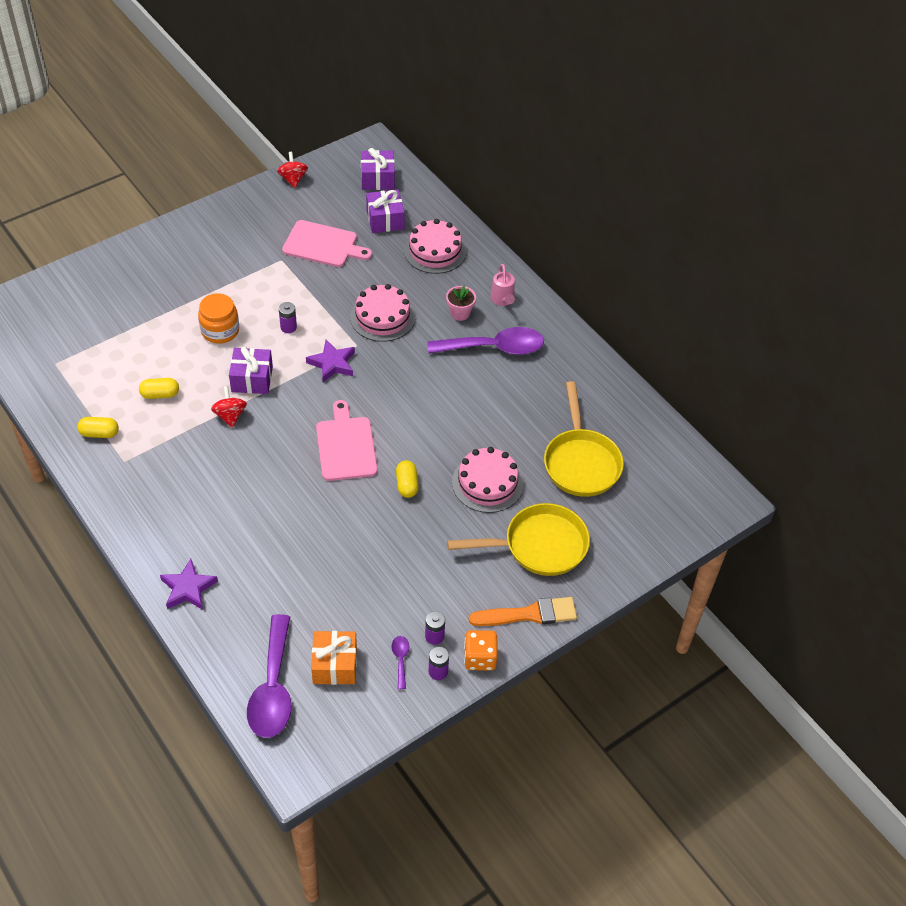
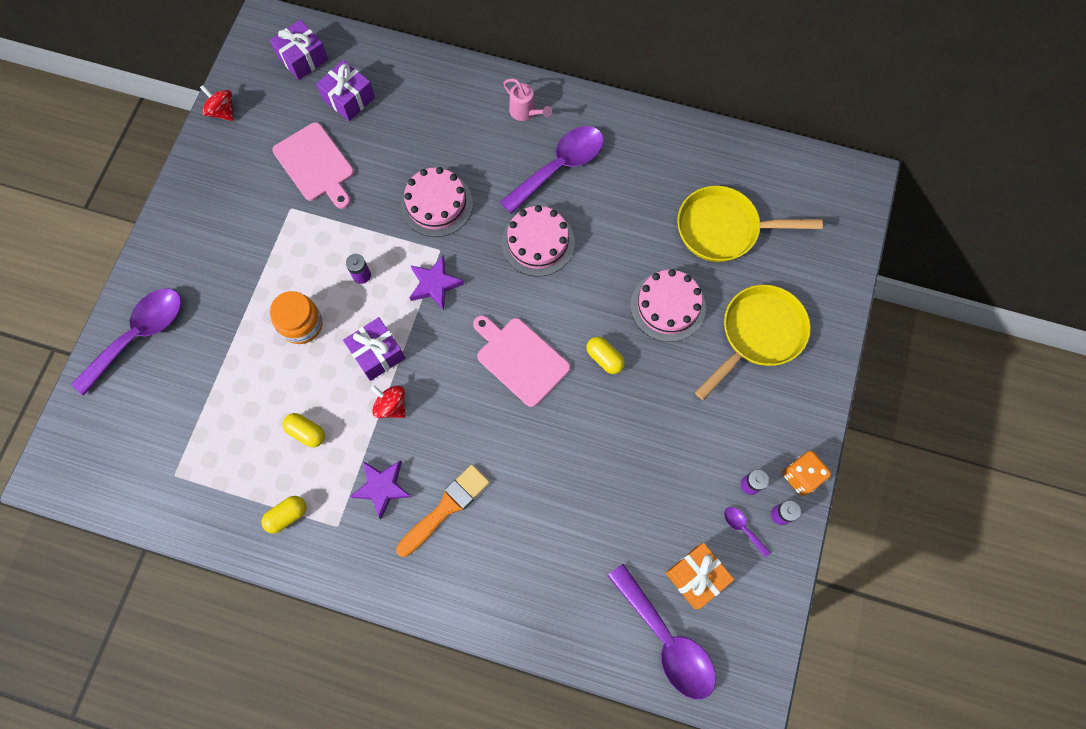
camera: 35 degrees left, 20 degrees up
(114, 272) = (139, 335): none -> purple spoon
(160, 394) = (306, 432): yellow capsule -> yellow capsule turned 75 degrees clockwise
(188, 588) = (511, 606): purple star -> purple star (382, 487)
(323, 245) = (315, 165): pink cutting board -> pink cutting board turned 75 degrees clockwise
(435, 251) = (423, 101): pink cake -> pink cake (538, 242)
(460, 313) = (500, 152): pink flower pot -> none
(529, 614) = (803, 405): orange brush -> orange brush (446, 508)
(581, 462) = (724, 229): yellow pan -> yellow pan turned 135 degrees clockwise

